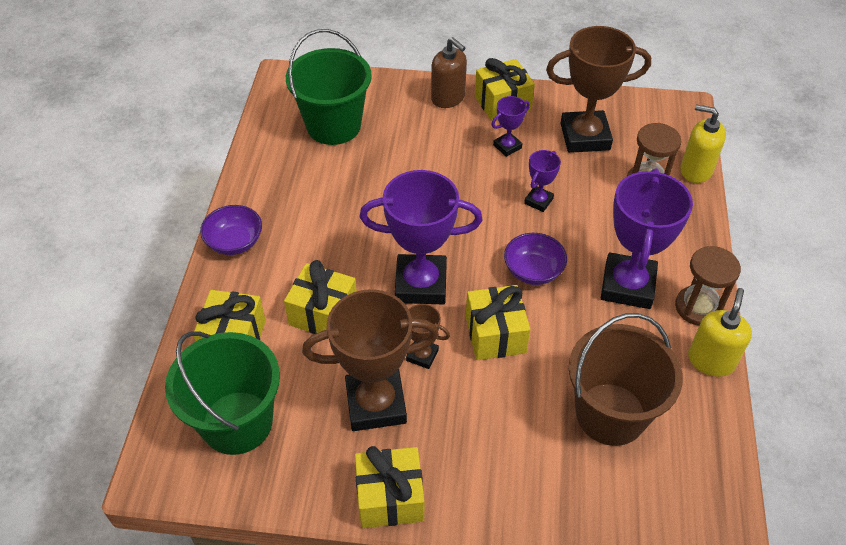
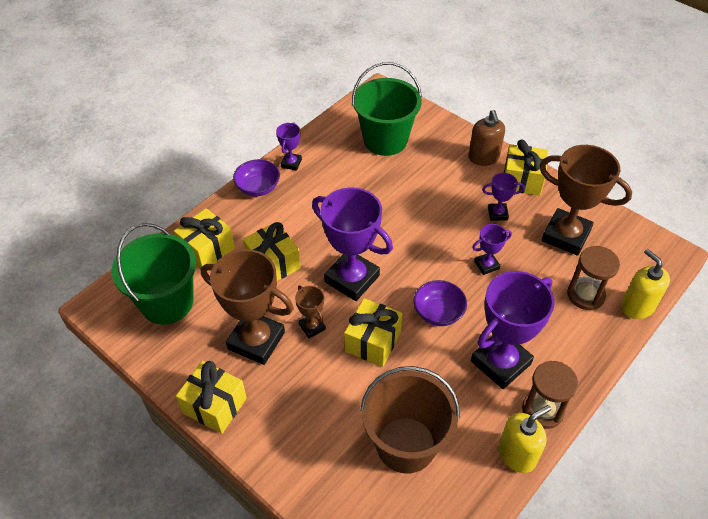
camera: 35 degrees right, 0 degrees up
(250, 198) = (291, 163): none -> purple trophy

